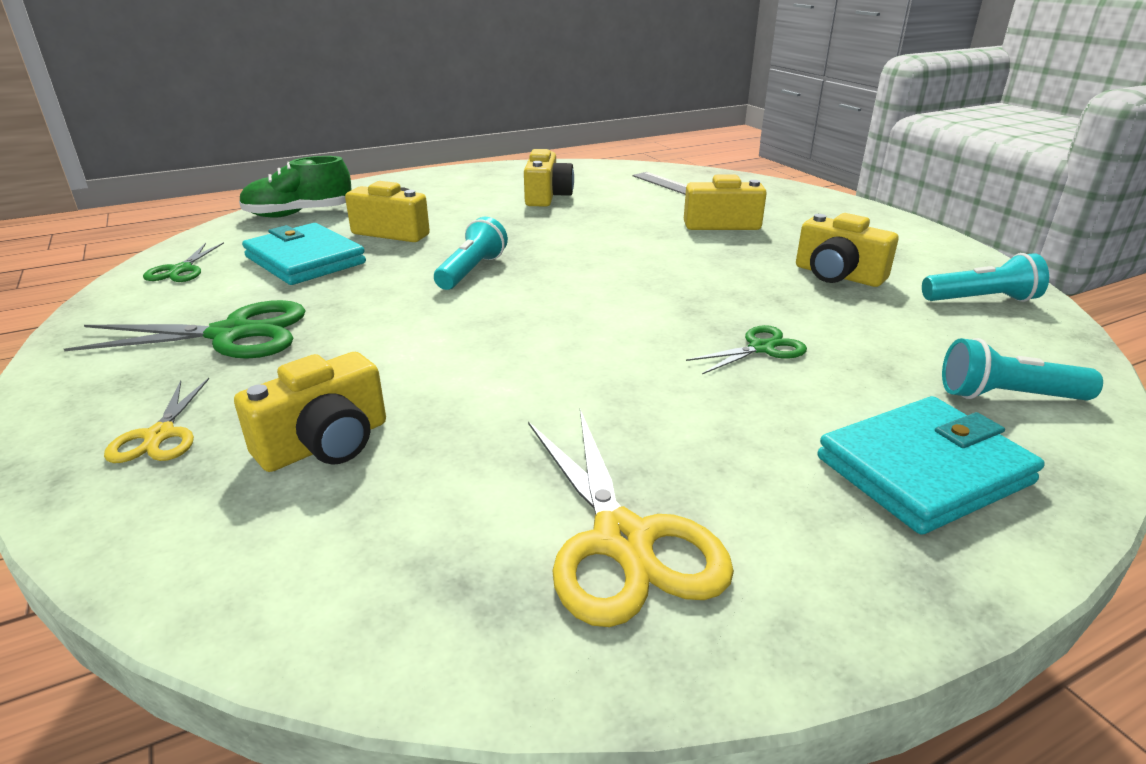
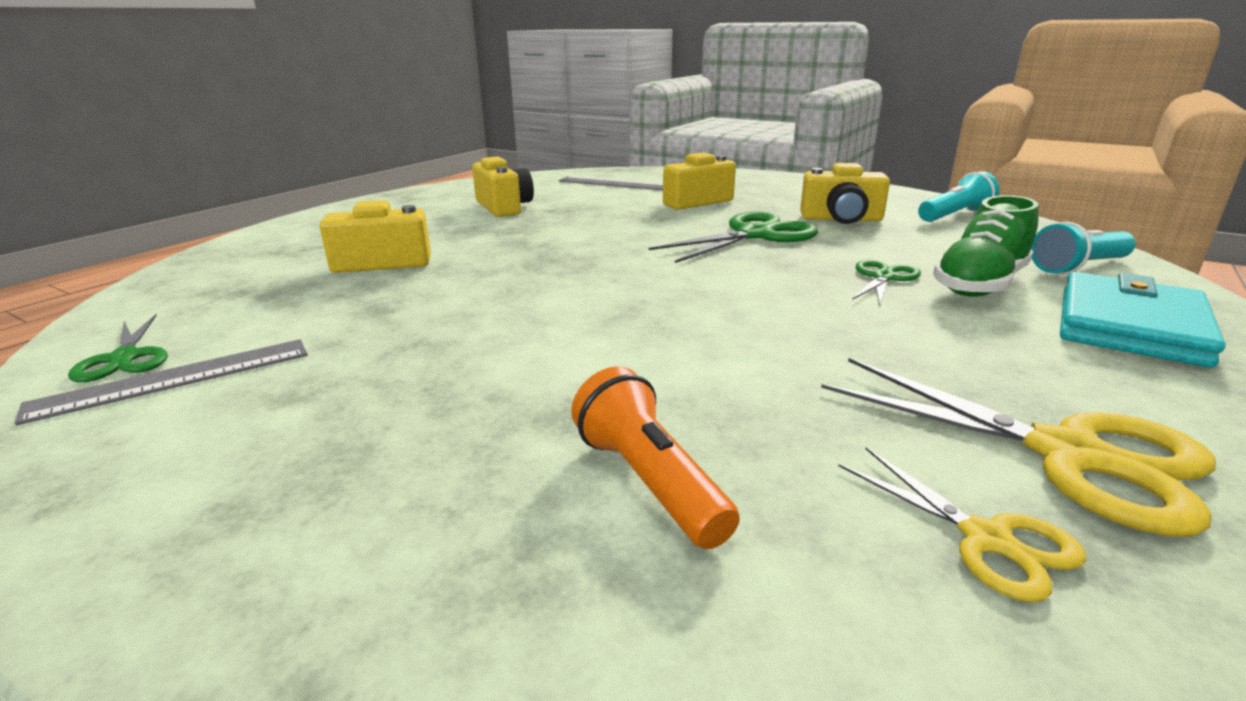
camera: 30 degrees left, 5 degrees down
(160, 435) = (403, 559): yellow scissors -> yellow scissors (986, 539)
(187, 291) = (174, 378): none -> grey ruler
(232, 334) = (324, 407): green scissors -> green scissors (754, 235)
(299, 214) = (224, 268): green shoe -> green shoe (980, 284)
(305, 260) = (308, 309): turquoise wallet -> none
(325, 444) = (649, 482): yellow camera -> orange flashlight
(472, 271) = (531, 278): turquoise flashlight -> none

